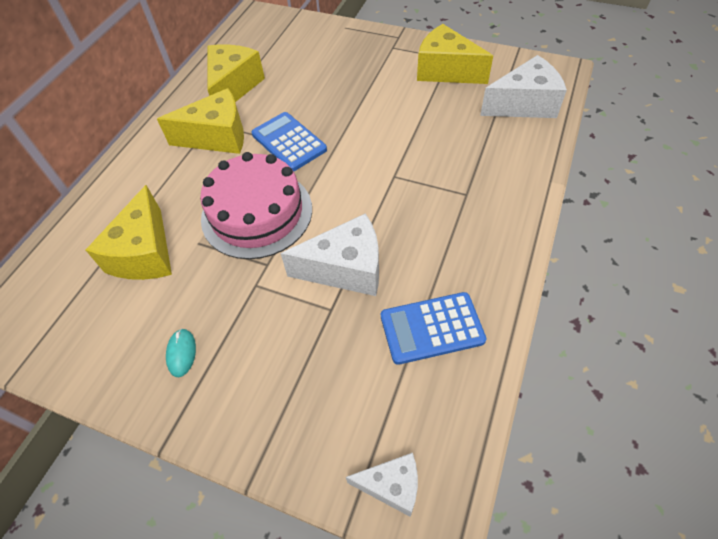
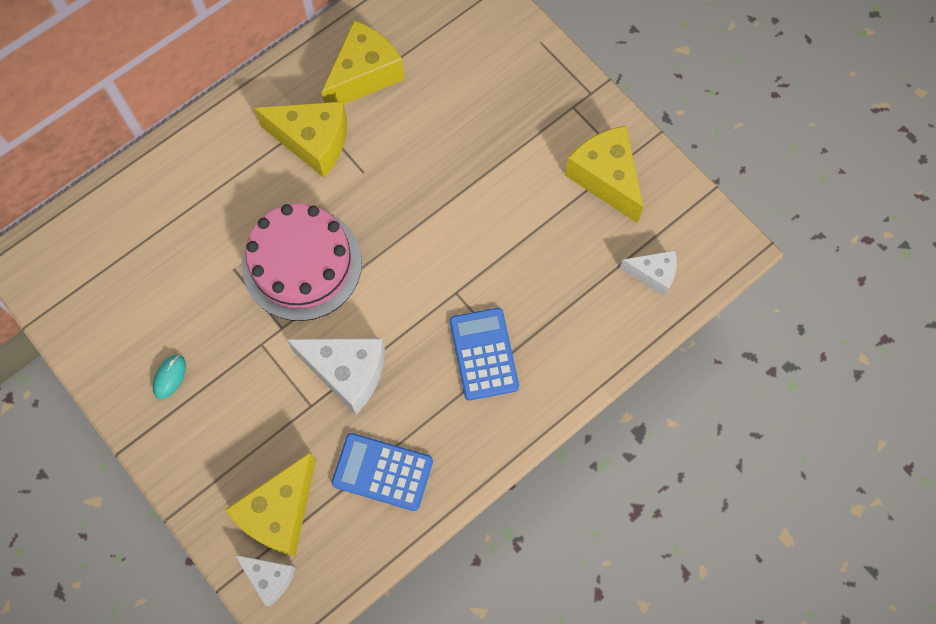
camera: 25 degrees right, 15 degrees up
(145, 253) = (182, 254): yellow cheese -> yellow cheese (280, 513)
(289, 142) = (380, 189): blue calculator -> blue calculator (484, 354)
(524, 104) = (653, 274): white cheese -> white cheese, size x0.59

